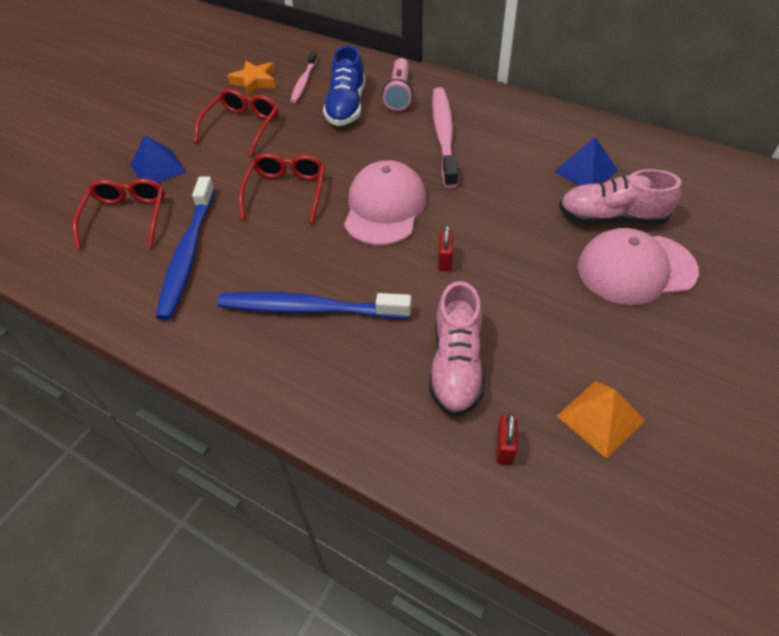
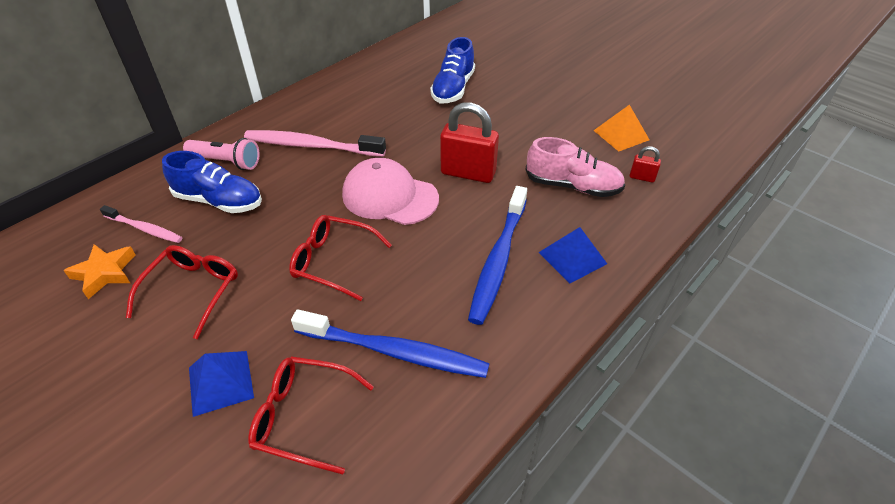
camera: 80 degrees left, 5 degrees down
(242, 127) = (192, 291): red glasses -> red glasses turned 75 degrees clockwise
(445, 261) = (468, 173): red padlock -> red padlock, size x2.14
(585, 171) = (399, 87): blue pyramid -> blue pyramid (572, 258)
(612, 218) = (453, 89): pink shoe -> blue shoe
(636, 269) = (504, 92): pink cap -> none

